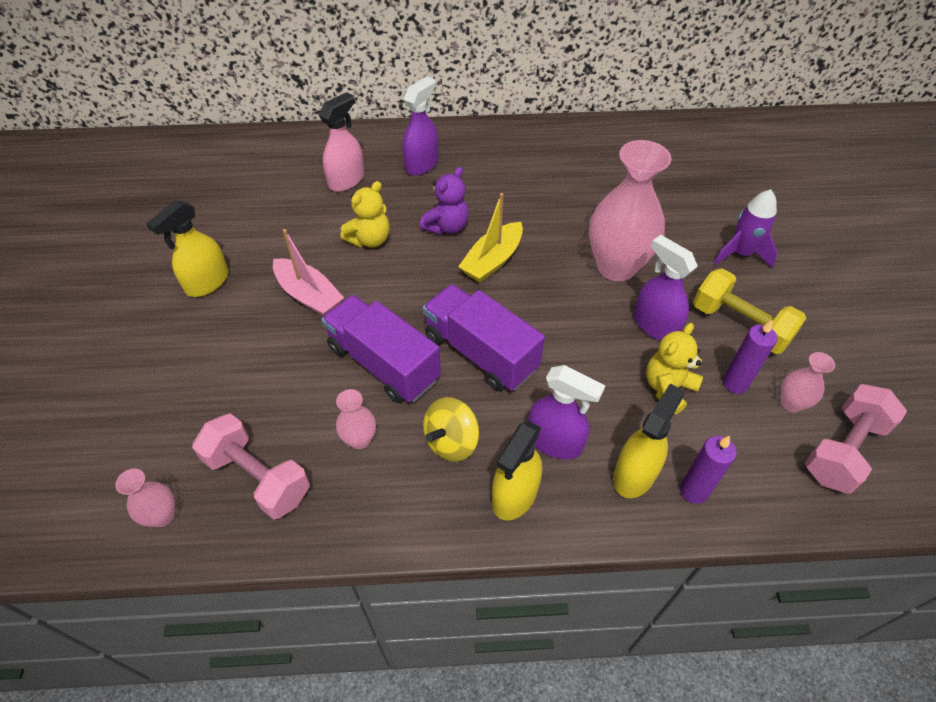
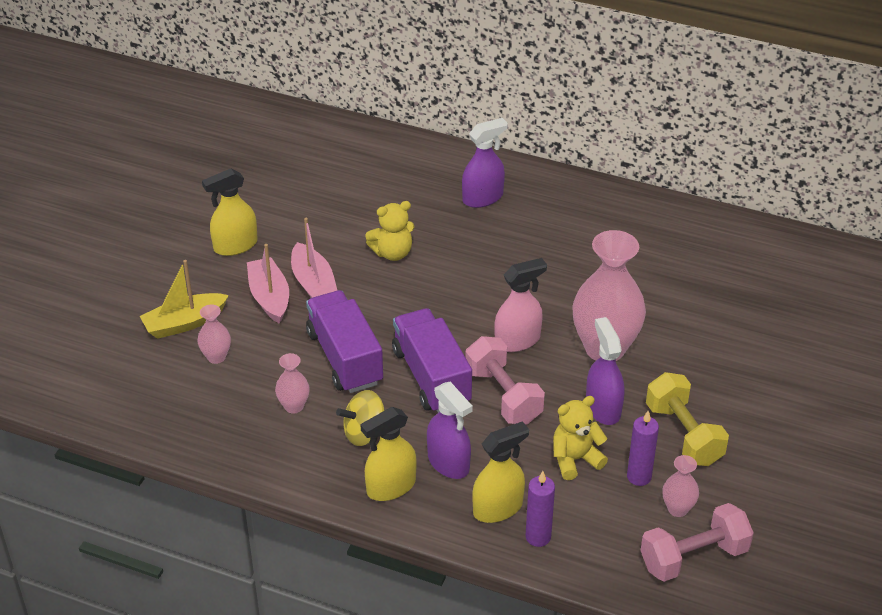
camera: 25 degrees right, 10 degrees down
(162, 516) = (124, 405): pink vase -> pink vase (216, 357)
(258, 477) = (204, 405): pink dumbbell -> pink dumbbell (503, 395)
(271, 325) = (269, 297): none -> pink boat
(346, 180) = (403, 192): pink spray bottle -> pink spray bottle (517, 340)
(447, 226) = (469, 263): purple teddy bear -> none
(492, 260) = (492, 306): yellow boat -> yellow boat (184, 323)
(741, 253) = (738, 376): purple rocket -> none

